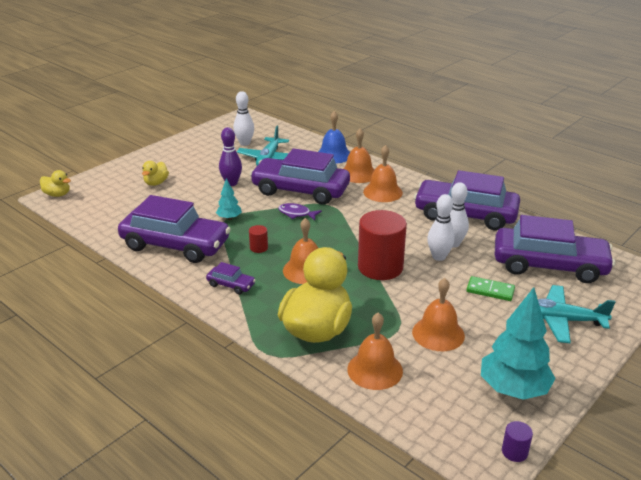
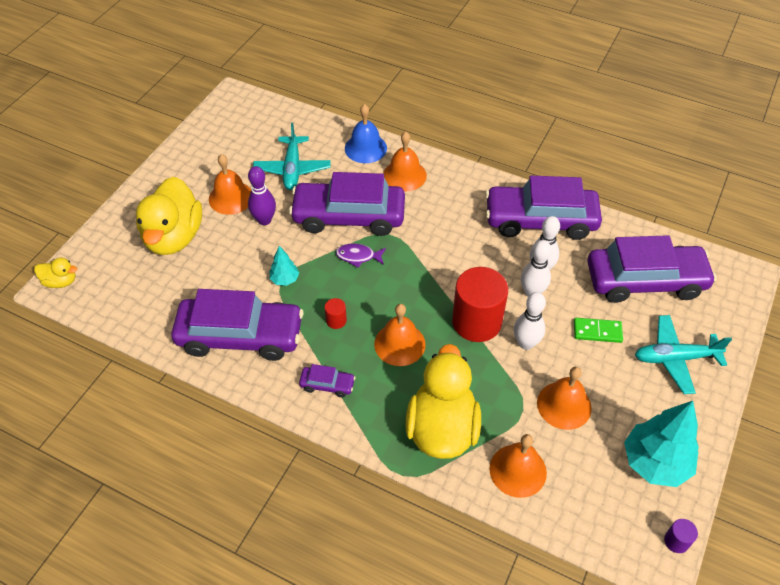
camera: 15 degrees left, 20 degrees up
(156, 183) = (174, 237): yellow duck -> yellow duck, size x2.18
(244, 143) = (253, 146): white bowling pin -> white bowling pin (526, 343)
(382, 192) = (441, 201): orange bell -> orange bell (231, 197)

